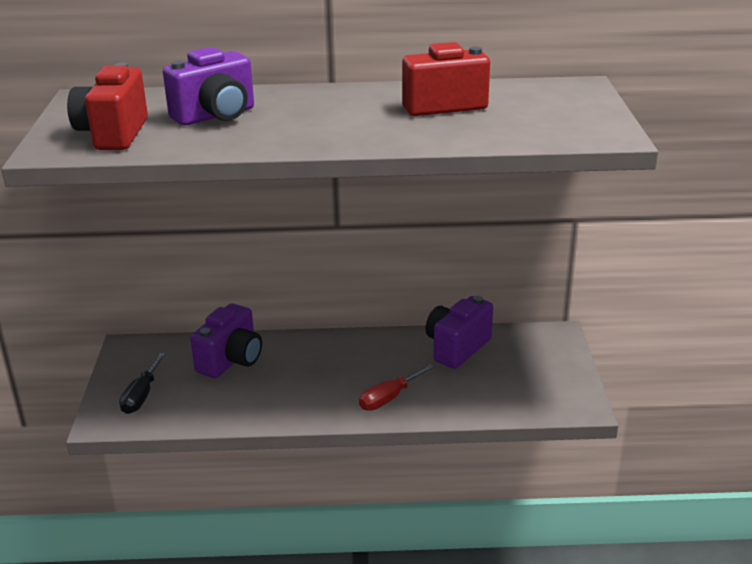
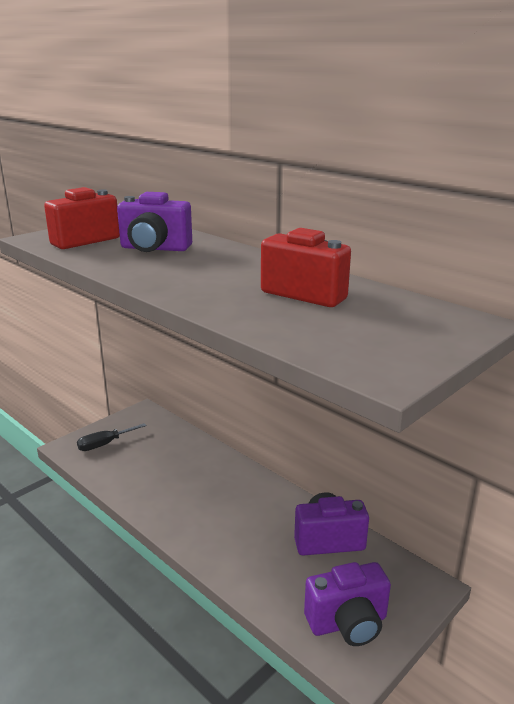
camera: 45 degrees right, 5 degrees down
(231, 360) = (178, 452): purple camera -> purple camera (348, 623)
(389, 398) = (223, 544): red screwdriver -> none

